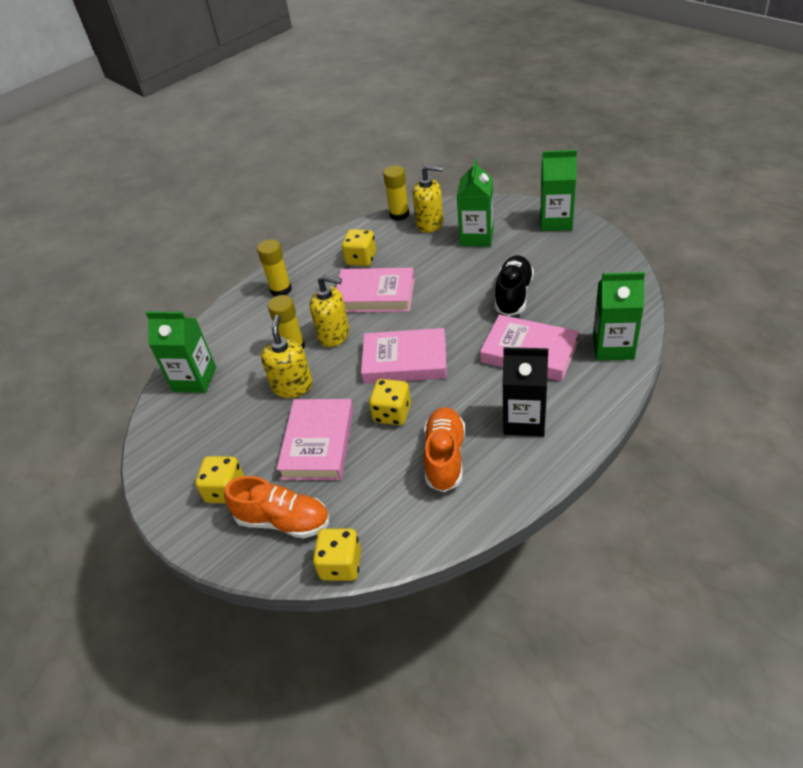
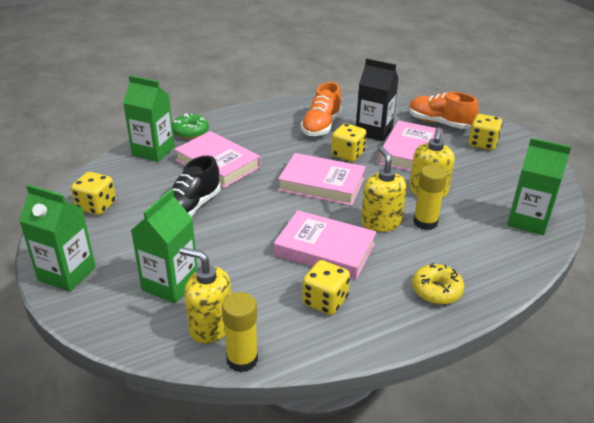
camera: 170 degrees left, 10 degrees down
(281, 290) = (436, 290): yellow glue stick -> yellow donut
(334, 334) = (381, 222): yellow soap dispenser -> yellow soap dispenser turned 45 degrees clockwise
(341, 565) = (404, 101): yellow dice -> yellow dice (96, 206)
(524, 420) = (256, 130): black carton -> black carton (374, 131)
(601, 390) = (190, 132): none -> green donut

